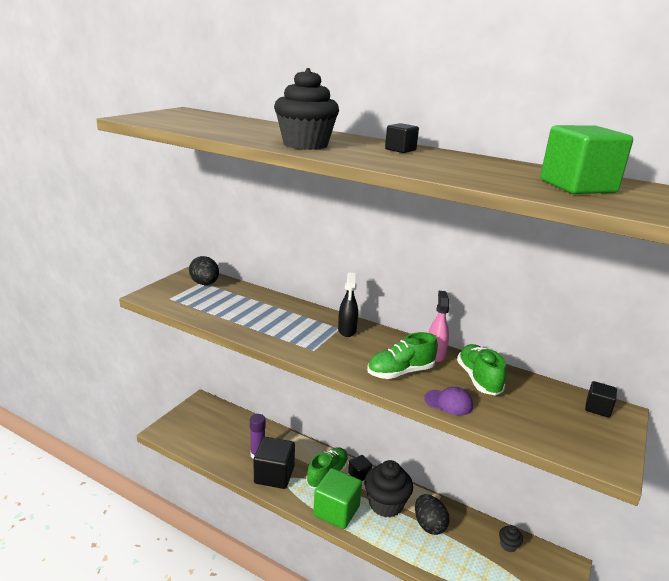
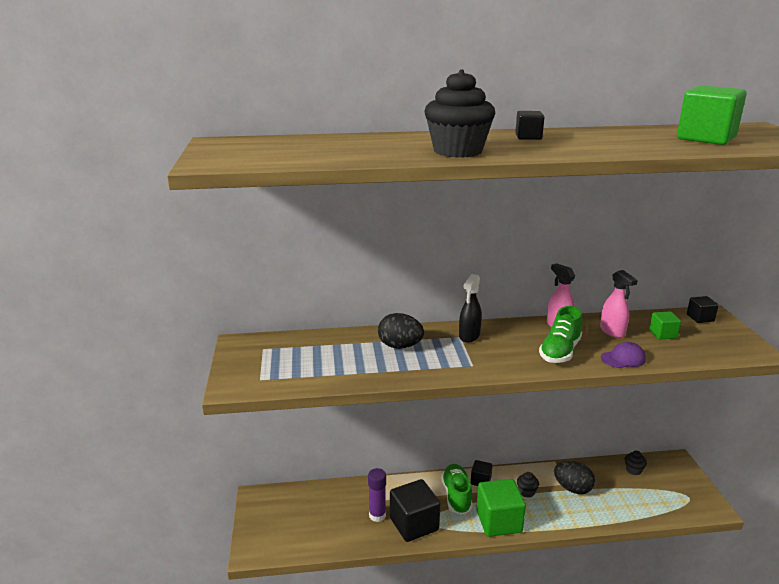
camera: 35 degrees left, 0 degrees up
(205, 284) = (270, 348): black egg -> black egg (400, 346)
(347, 330) = (469, 336): black spray bottle -> black spray bottle turned 60 degrees clockwise
(386, 504) = (526, 492): black cupcake -> black cupcake, size x0.45
(478, 379) = (612, 331): green shoe -> pink spray bottle
(527, 403) = (663, 334): none -> green cube

